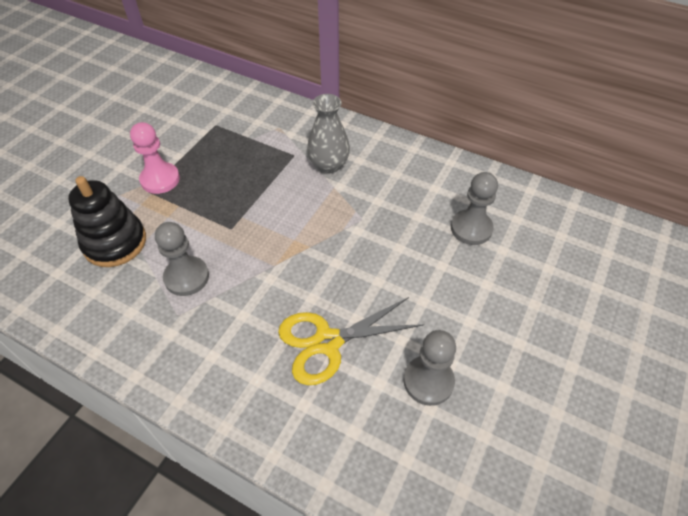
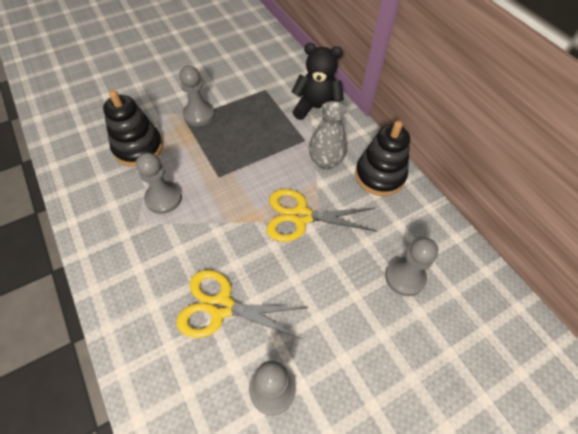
camera: 30 degrees right, 5 degrees up
(160, 179) = (199, 115): pink pawn -> grey pawn
(283, 121) = (316, 109): none -> black teddy bear
(342, 224) = (301, 216): none -> yellow scissors
(388, 155) = (379, 175): none -> black stacking toy

